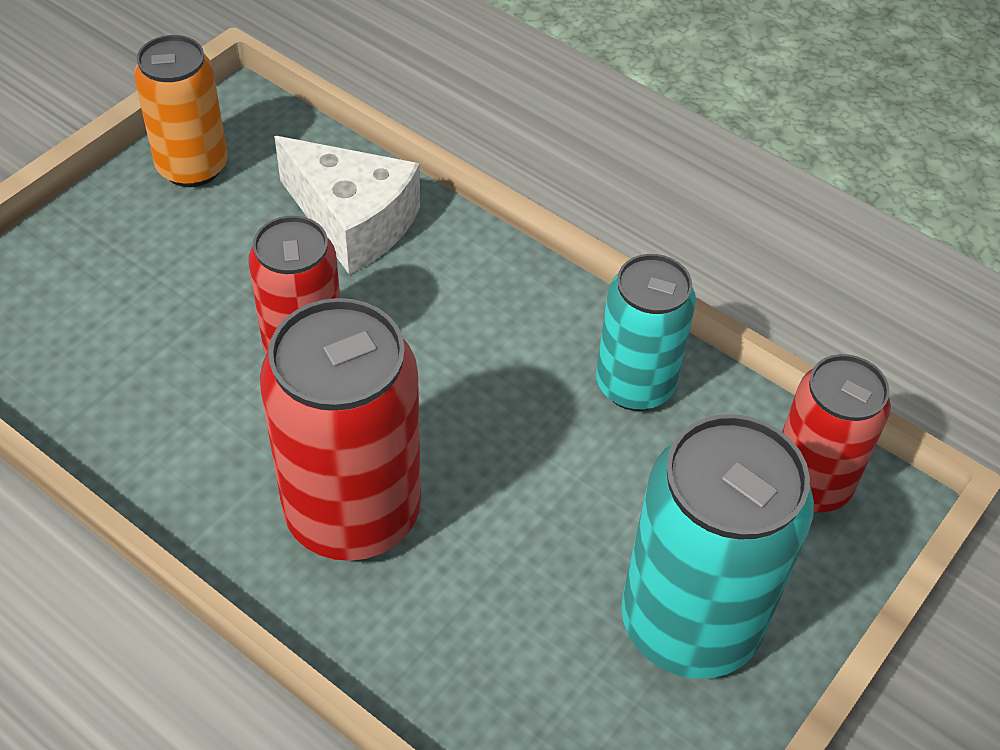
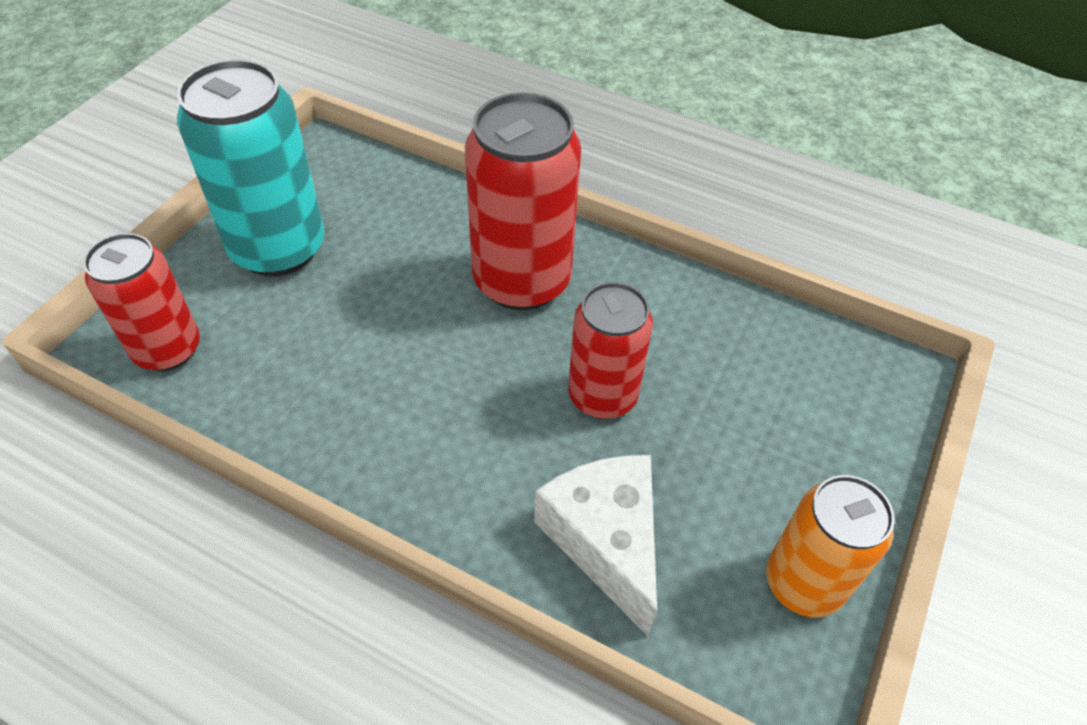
camera: 170 degrees right, 0 degrees up
(353, 222) = (605, 541): white cheese -> white cheese turned 45 degrees clockwise
(635, 385) = (307, 409): turquoise can -> none

